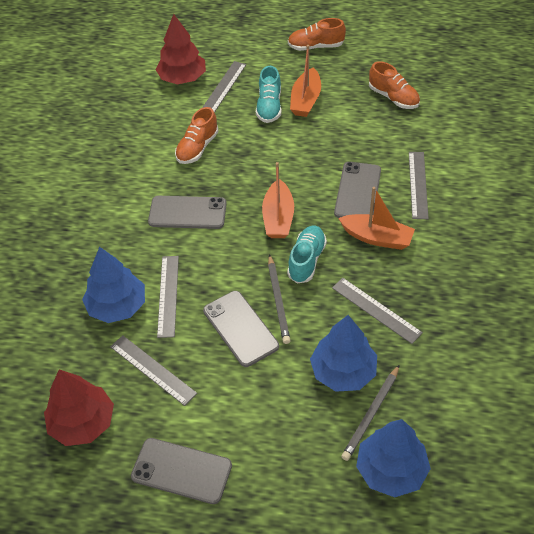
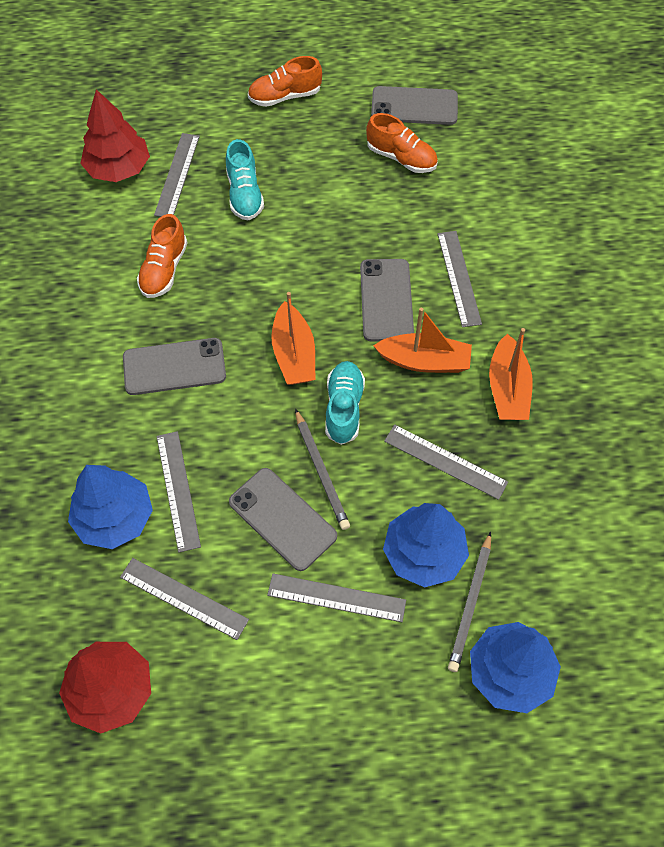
camera: 15 degrees left, 10 degrees up
(181, 471) = (255, 729): grey phone -> grey phone (414, 106)
(267, 390) = (336, 597): none -> grey ruler
(305, 100) = (290, 178): orange boat -> orange boat (507, 389)

